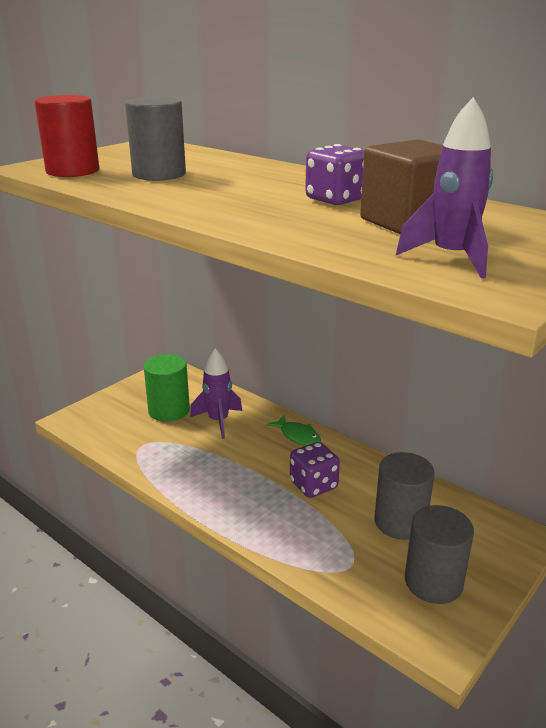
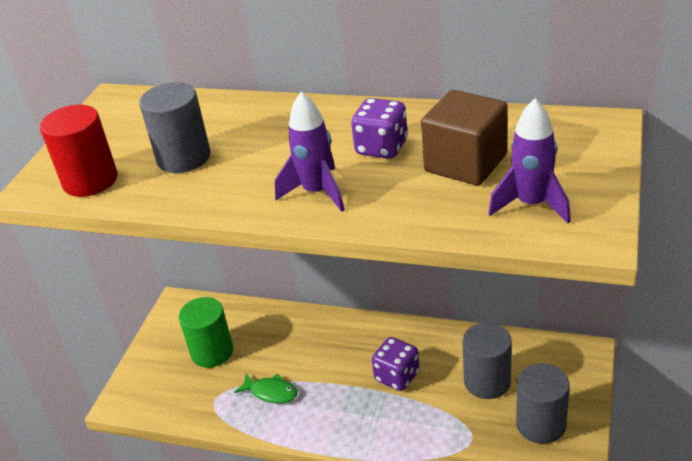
camera: 20 degrees left, 10 degrees up
(218, 421) = (268, 344): purple rocket -> purple rocket (317, 192)
(298, 436) = (352, 331): green fish -> green fish (271, 392)

